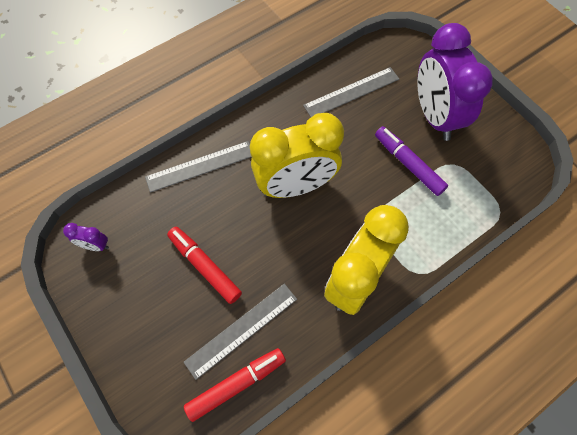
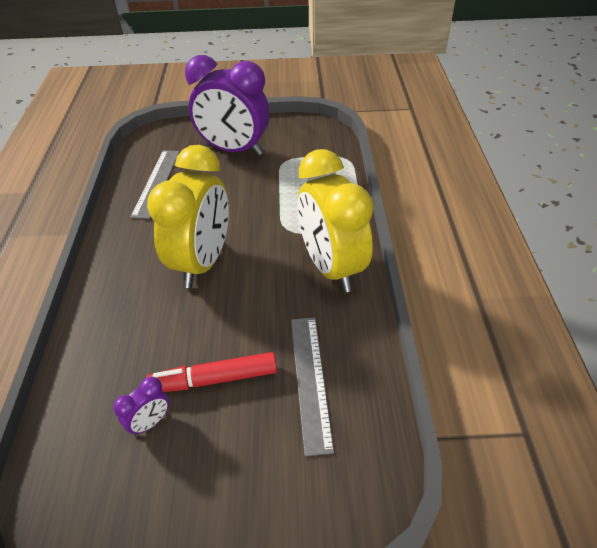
camera: 55 degrees left, 20 degrees down
(95, 245) = (80, 486): purple clock -> purple clock (150, 422)
(200, 166) = (100, 326): grey ruler -> none
(236, 384) = (364, 415): red marker -> none
(408, 164) = (258, 184): purple marker -> none

